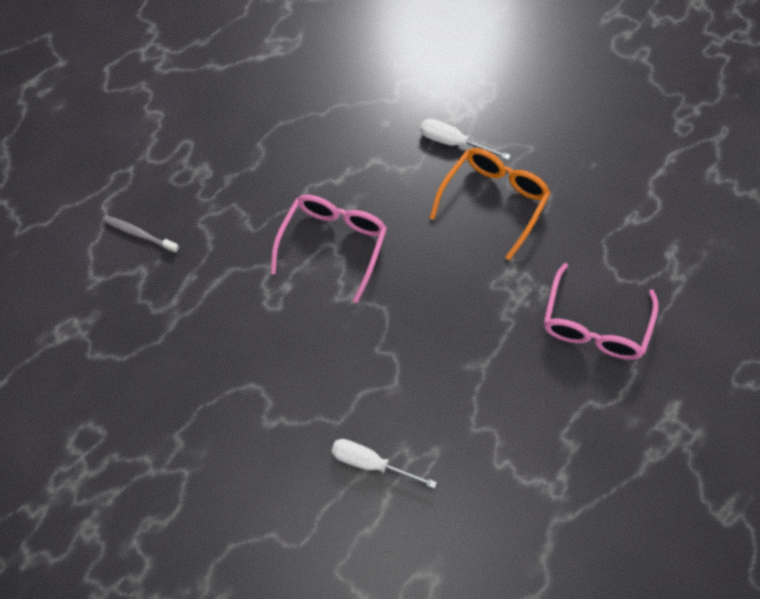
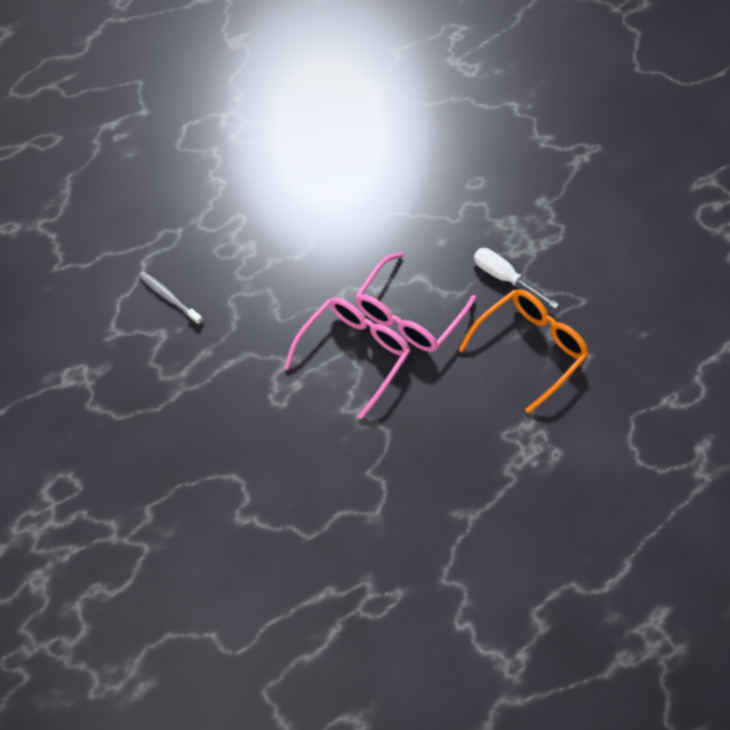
camera: 15 degrees right, 0 degrees up
(370, 463) = (329, 588): white screwdriver -> none
(594, 325) = (599, 504): pink glasses -> pink glasses (408, 314)

